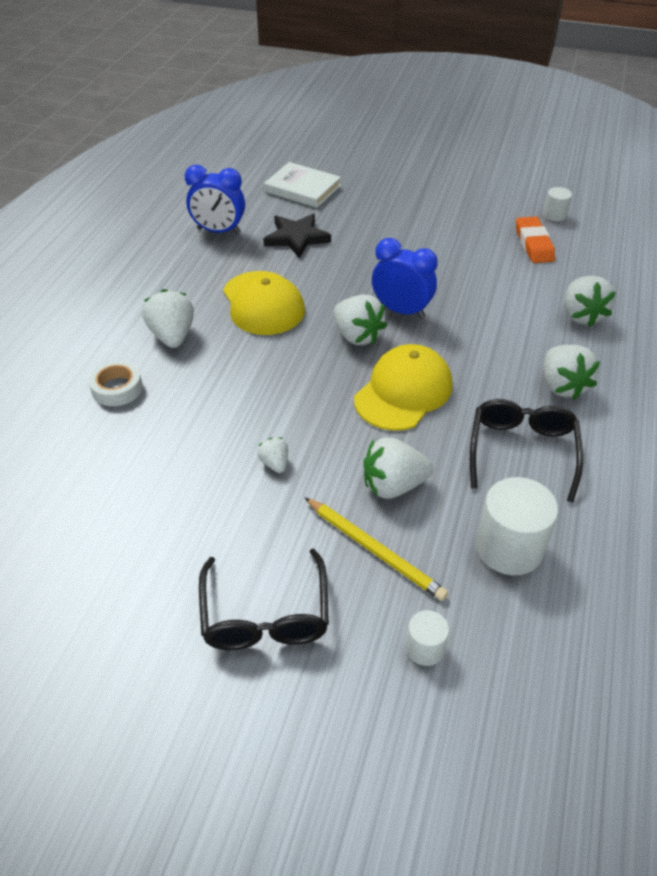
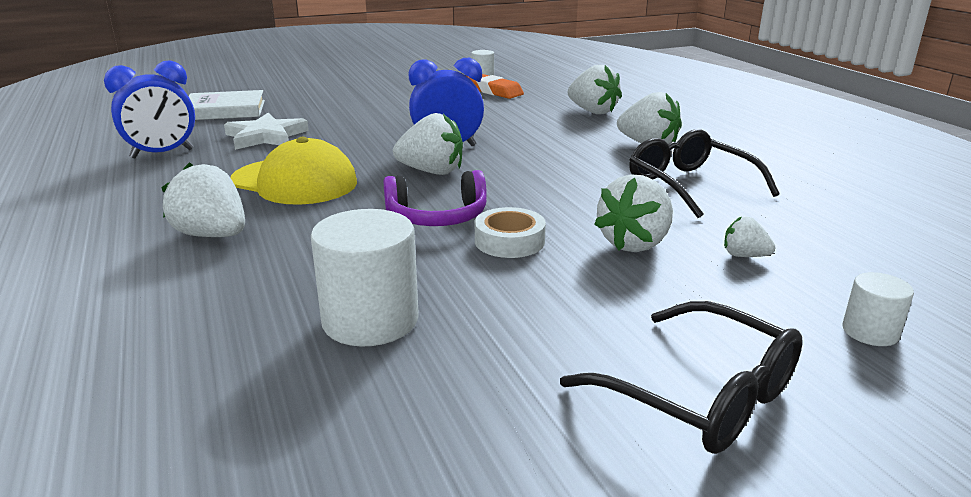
camera: 40 degrees left, 20 degrees down
(117, 388) = (191, 300): white tape -> white tape (509, 241)
(275, 463) = (497, 277): white strawberry -> white strawberry (744, 256)
(296, 238) = (266, 136): black star -> white star
(306, 387) = (437, 216): none -> purple headphones
(375, 550) = (701, 290): yellow pencil -> none
(403, 392) = (535, 188): yellow cap -> none
(509, 548) = (791, 238): white cylinder -> white cylinder (370, 320)

